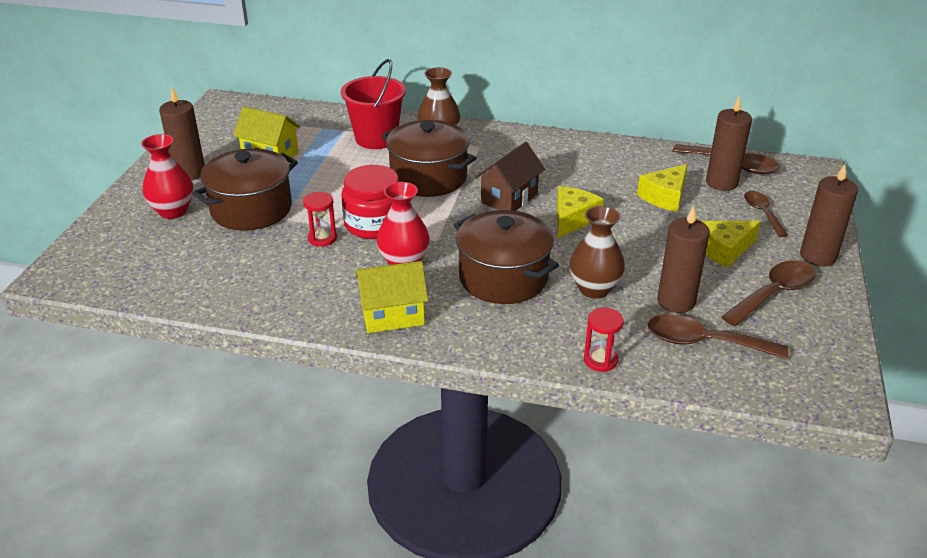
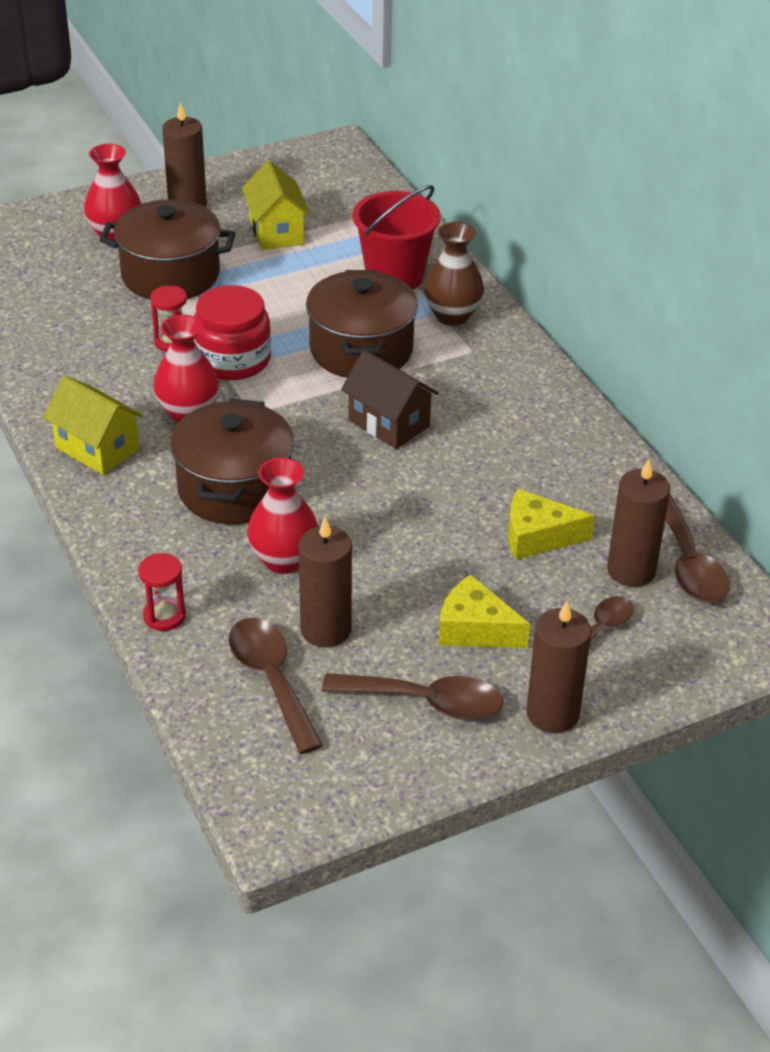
camera: 50 degrees right, 5 degrees up
(509, 198) = (389, 423): brown house -> brown house turned 45 degrees clockwise
(573, 219) = (402, 487): yellow cheese -> none
(594, 289) = (283, 560): brown vase -> red vase

